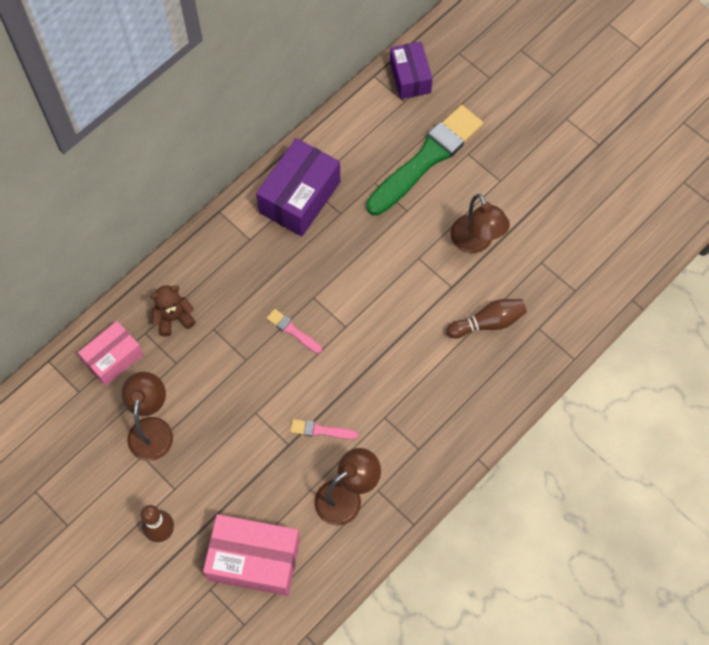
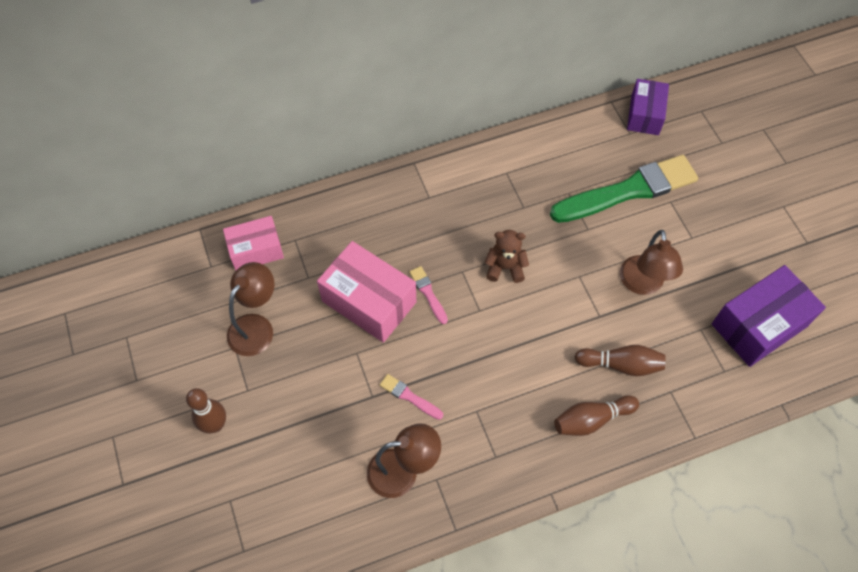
camera: 25 degrees right, 5 degrees down
(174, 318) = (327, 237): brown teddy bear -> brown teddy bear (505, 267)
(254, 560) = (285, 492): pink box -> pink box (369, 302)
(300, 197) = (493, 179): purple box -> purple box (759, 325)
(484, 381) = (591, 419): none -> brown bowling pin

